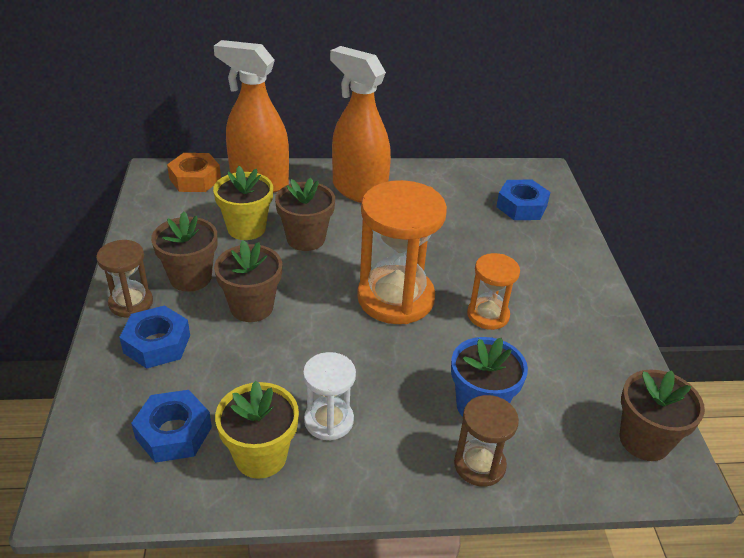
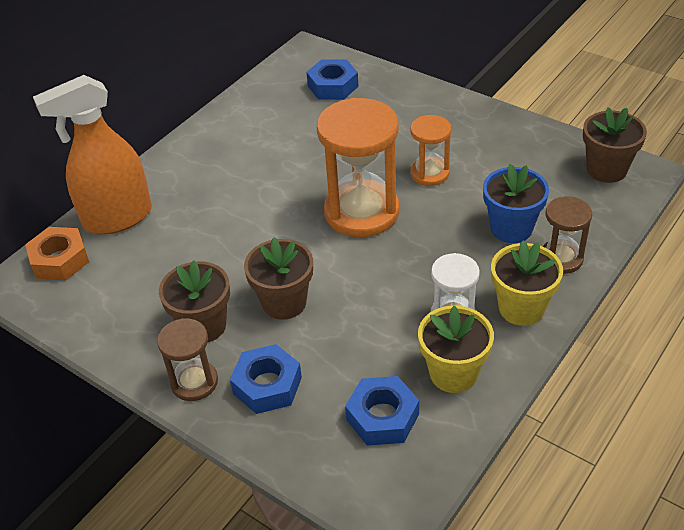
camera: 45 degrees left, 5 degrees up
(246, 228) = (176, 258): yellow flower pot -> yellow flower pot (521, 308)
(306, 239) = (233, 227): brown flower pot -> none
(359, 190) = (206, 162): orange spray bottle -> none

